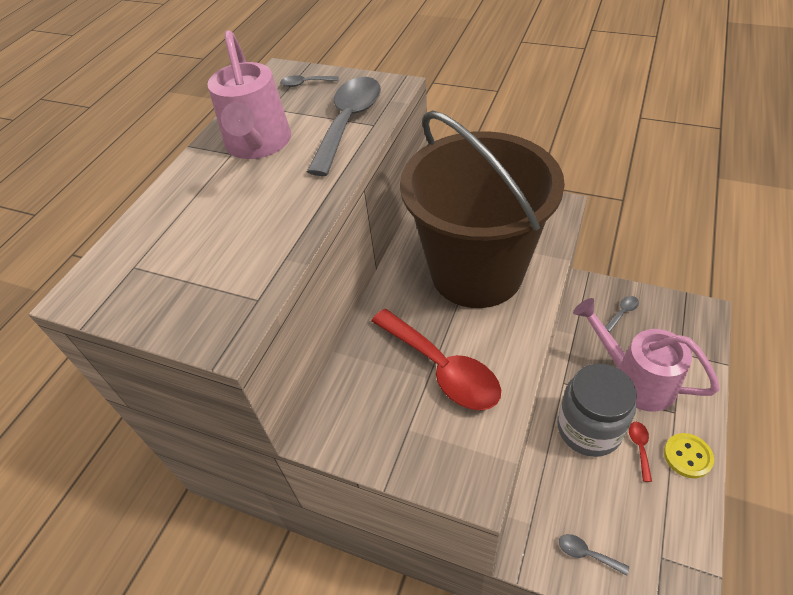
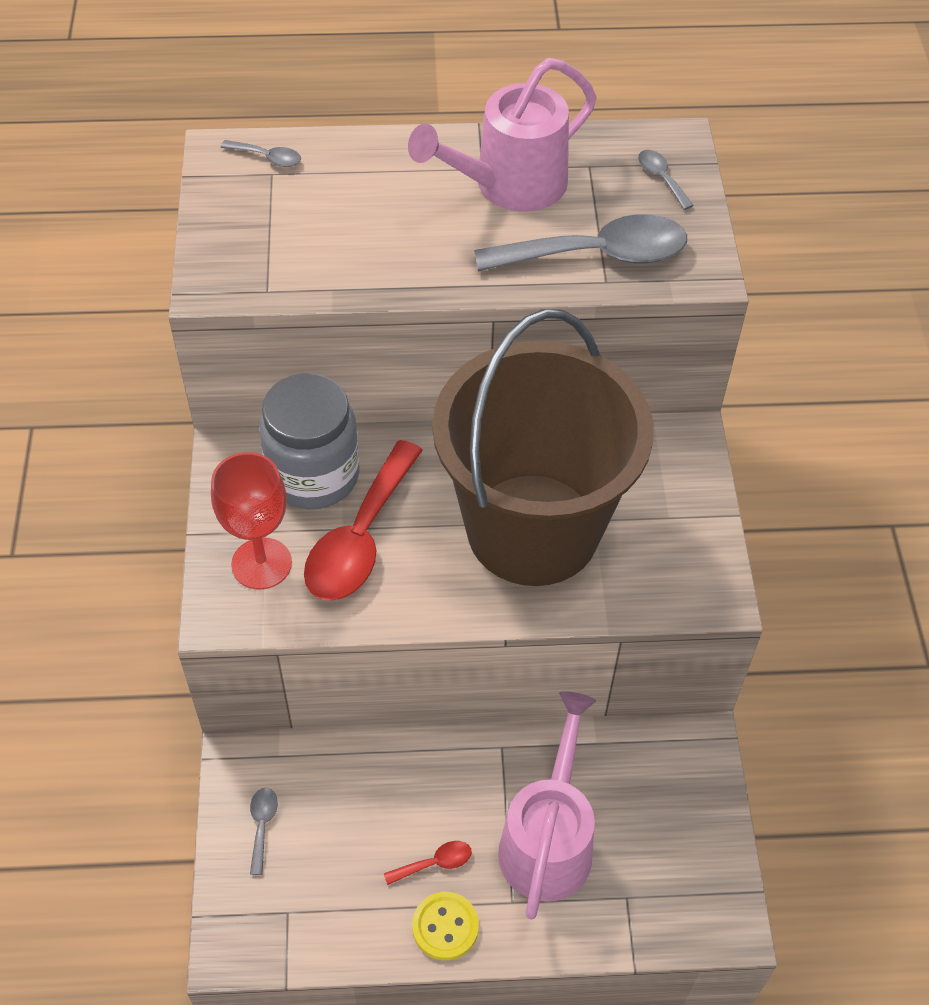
camera: 60 degrees right, 5 degrees up
(438, 441) = (261, 563): none -> red goblet
(589, 429) = (439, 794): grey jar -> grey jar (313, 475)
(622, 312) = (670, 801): grey spoon -> grey spoon (268, 158)

